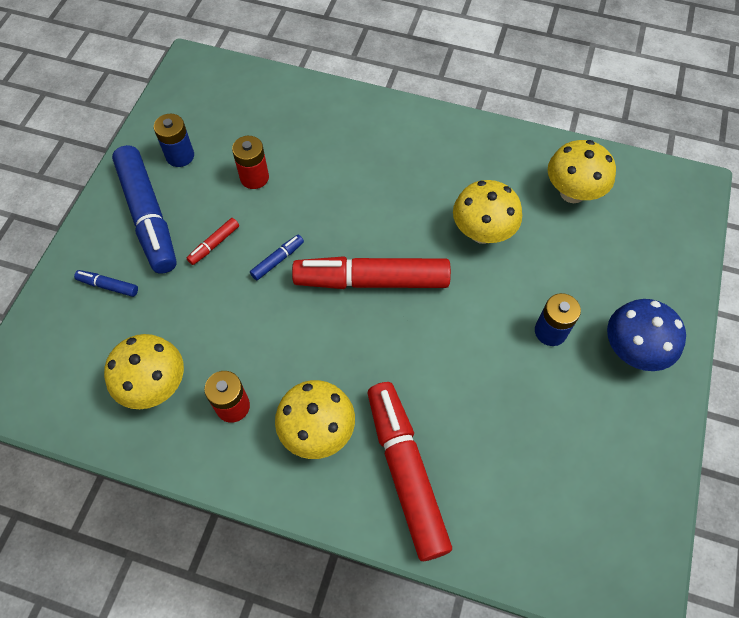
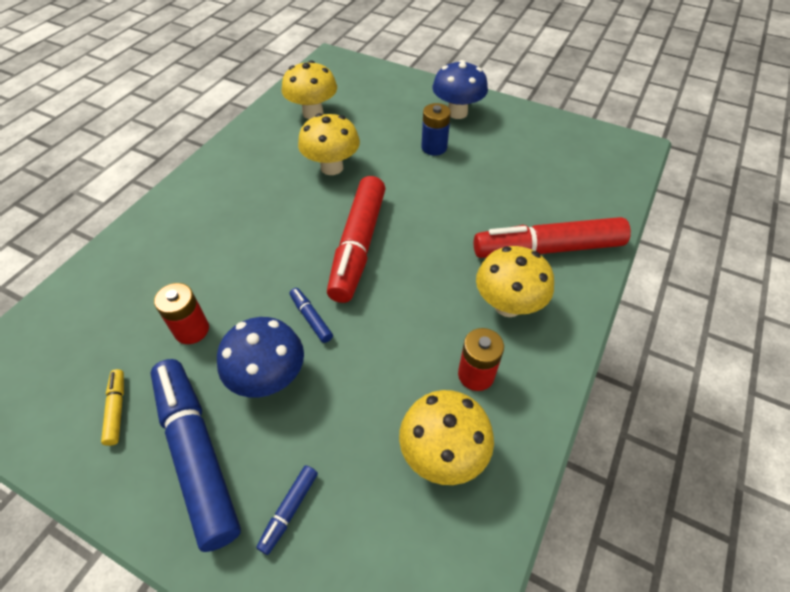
camera: 80 degrees left, 10 degrees down
(148, 216) = (197, 454): blue marker -> blue marker turned 105 degrees counterclockwise
(180, 156) = (117, 409): blue battery -> yellow marker
(214, 244) = (269, 378): red marker -> blue mushroom

